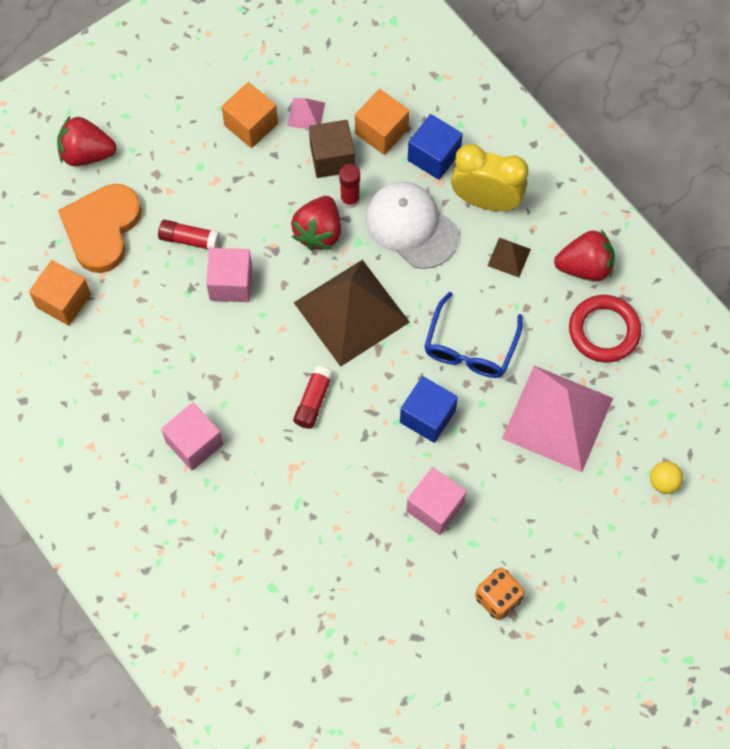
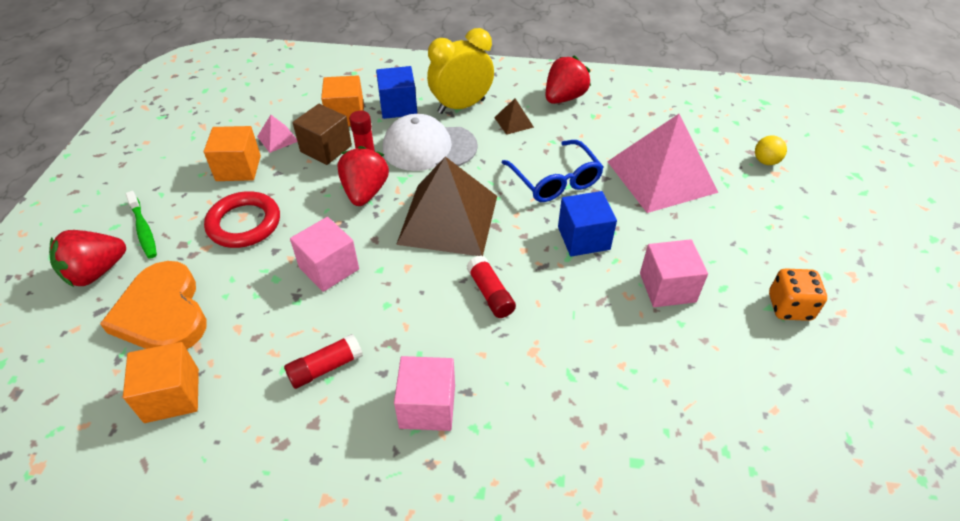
camera: 45 degrees left, 20 degrees down
(141, 137) = (144, 230): none -> green toothbrush
(189, 239) = (259, 265): red glue stick -> red glue stick (325, 367)
(318, 232) = (365, 192): red strawberry -> red strawberry turned 150 degrees counterclockwise
(604, 331) = (620, 118): red ring -> red ring (244, 223)

